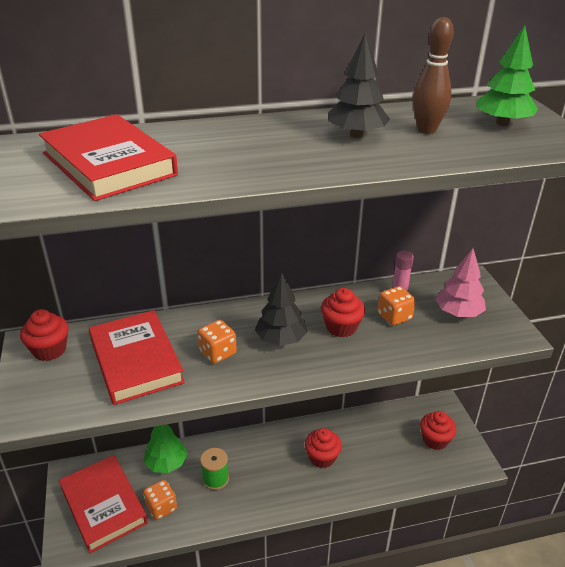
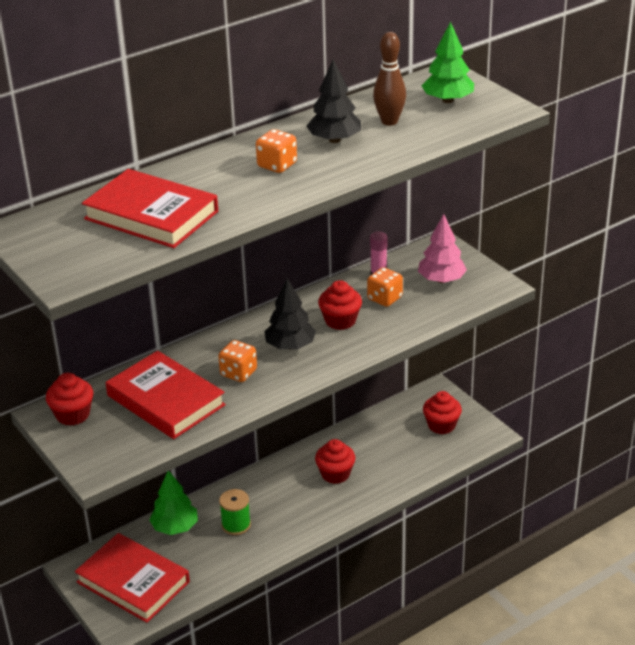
camera: 20 degrees left, 0 degrees up
(161, 507) = (195, 565): orange dice -> orange dice (277, 165)

